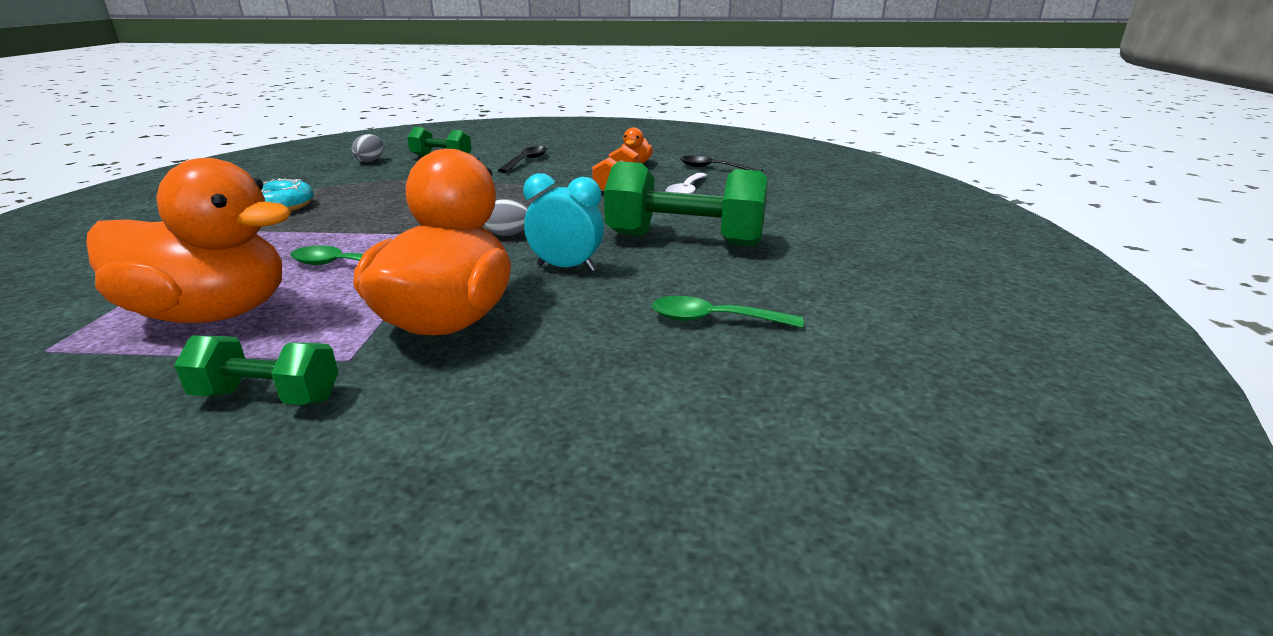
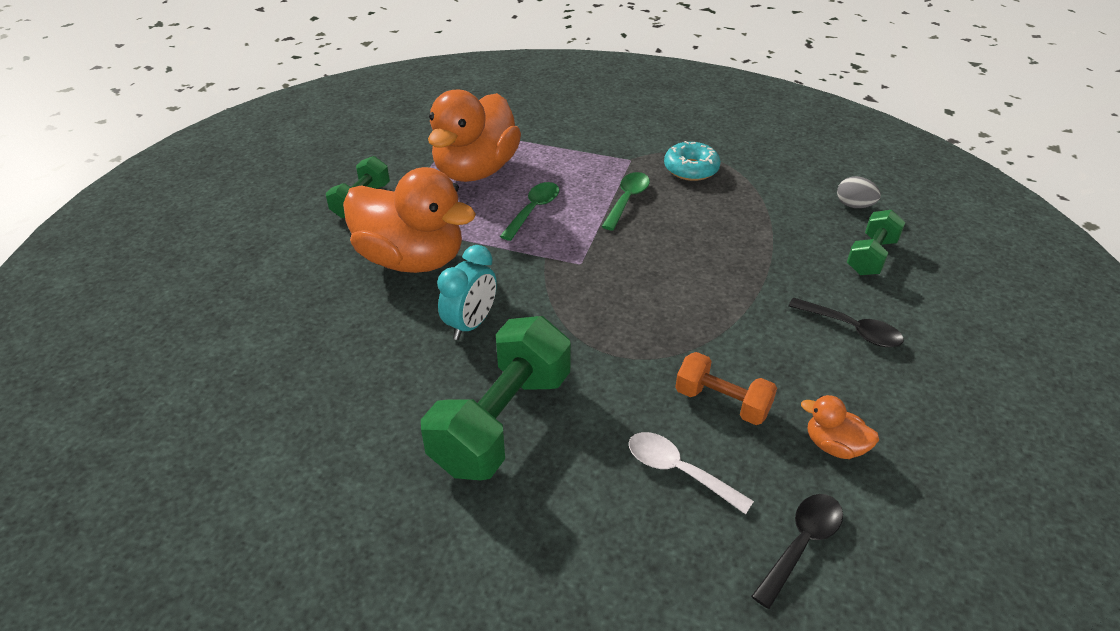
camera: 105 degrees right, 15 degrees up
(508, 235) = (567, 296): grey egg -> none
(714, 320) = (326, 394): green spoon -> green spoon (627, 200)

